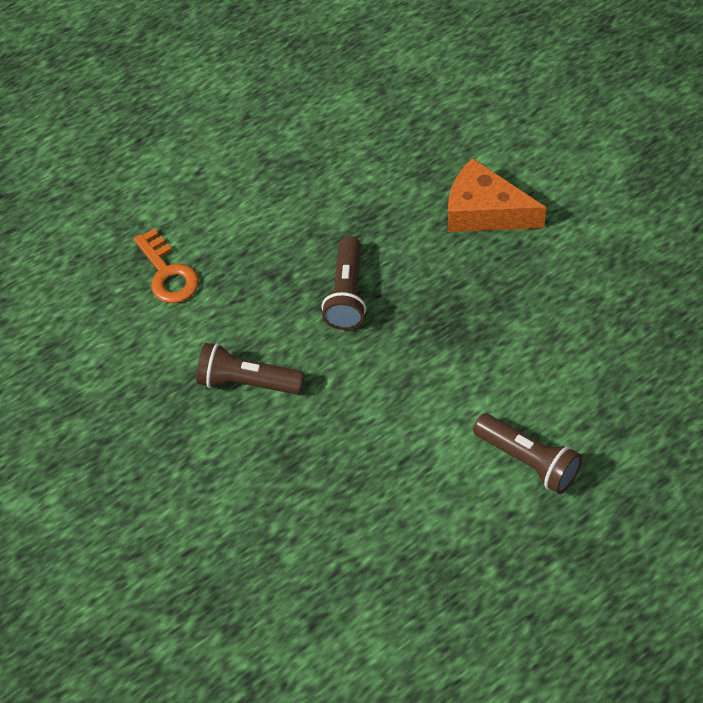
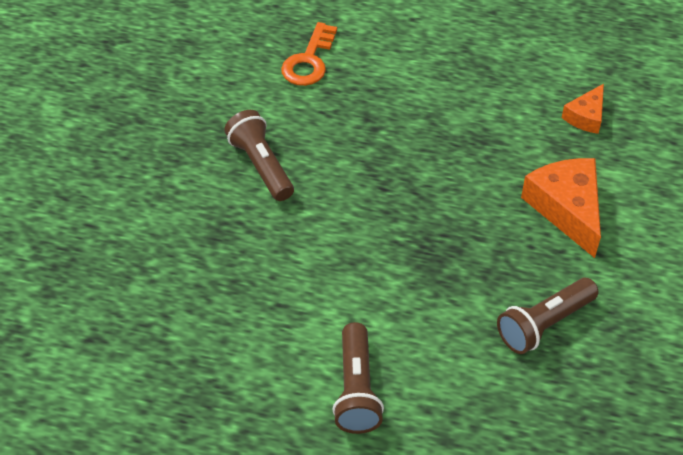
camera: 45 degrees right, 5 degrees down
(347, 294) = (396, 173): brown flashlight -> brown flashlight (544, 324)
(411, 137) = (586, 116): none -> orange cheese

